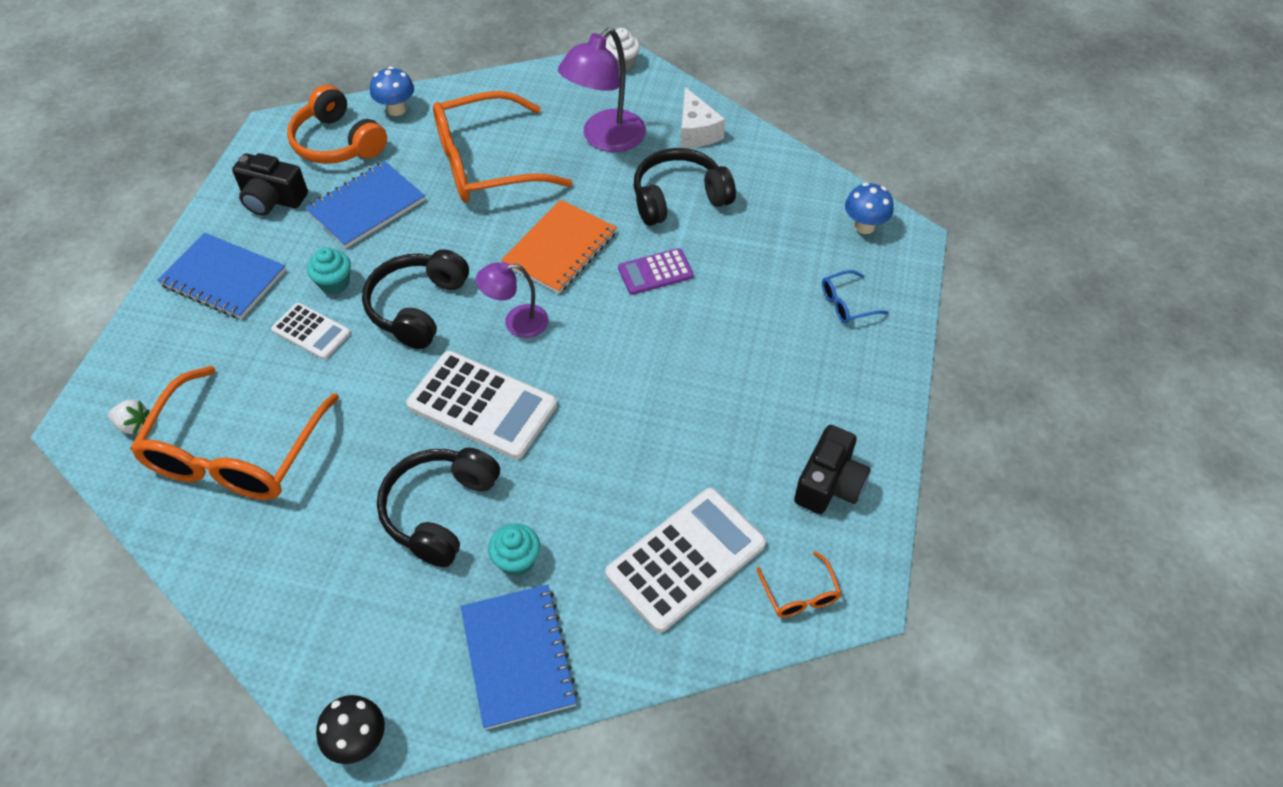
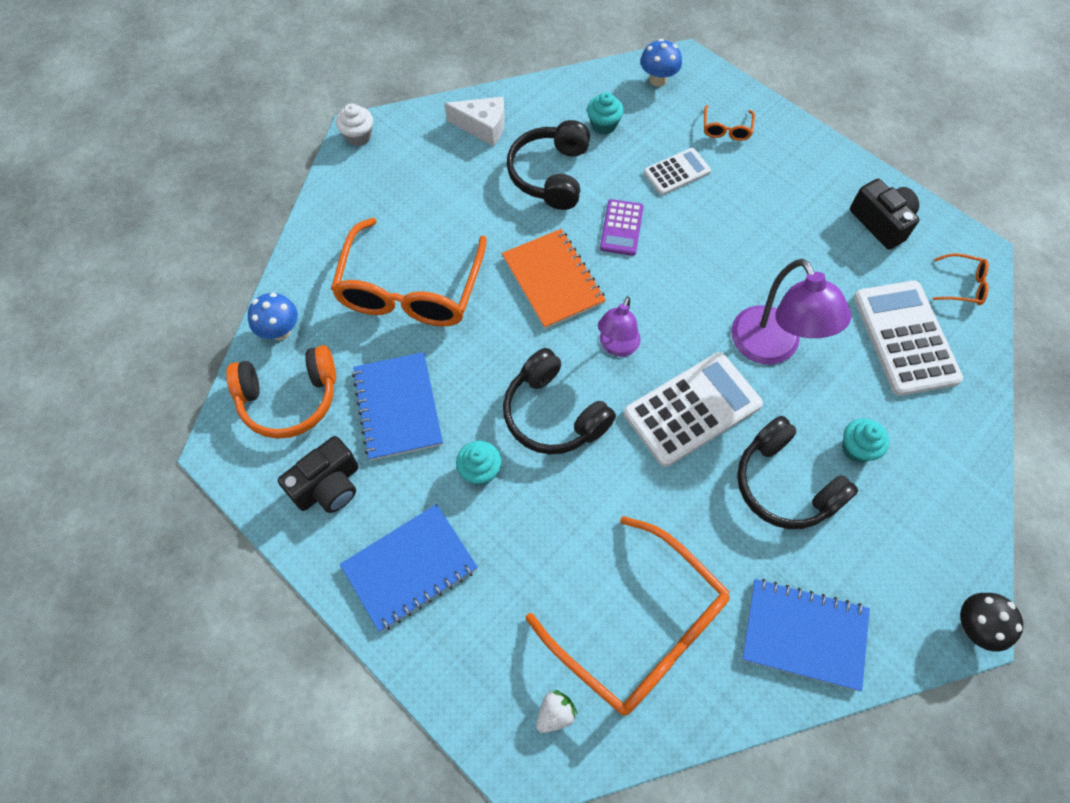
camera: 60 degrees left, 10 degrees up
(311, 331) = (529, 512): white calculator -> white calculator (677, 172)
(518, 657) = (943, 484): blue notebook -> blue notebook (804, 635)
(605, 139) = (445, 191): purple lamp -> purple lamp (772, 348)
(770, 210) = (603, 125): none -> turquoise cupcake
(846, 304) = (726, 129): blue glasses -> orange glasses

